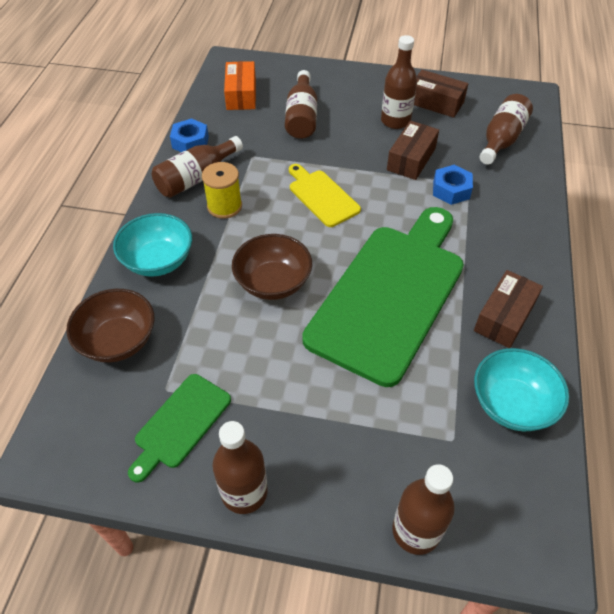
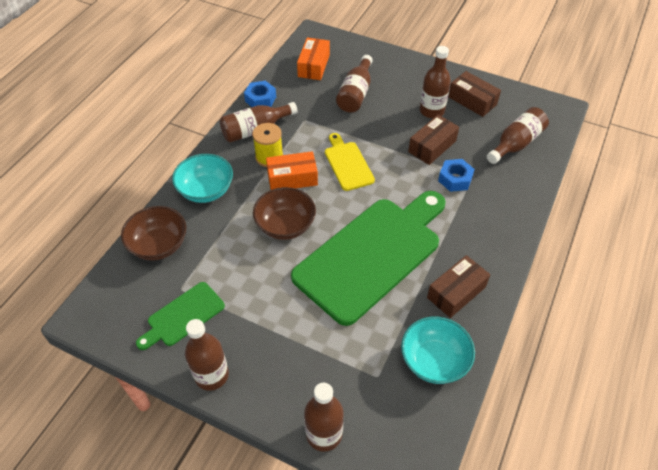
camera: 15 degrees right, 0 degrees up
(261, 225) = (292, 178): none -> orange box

